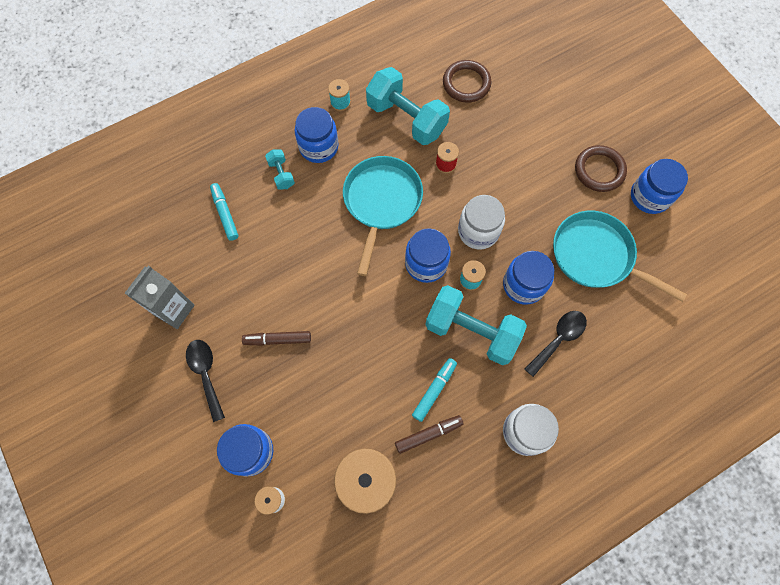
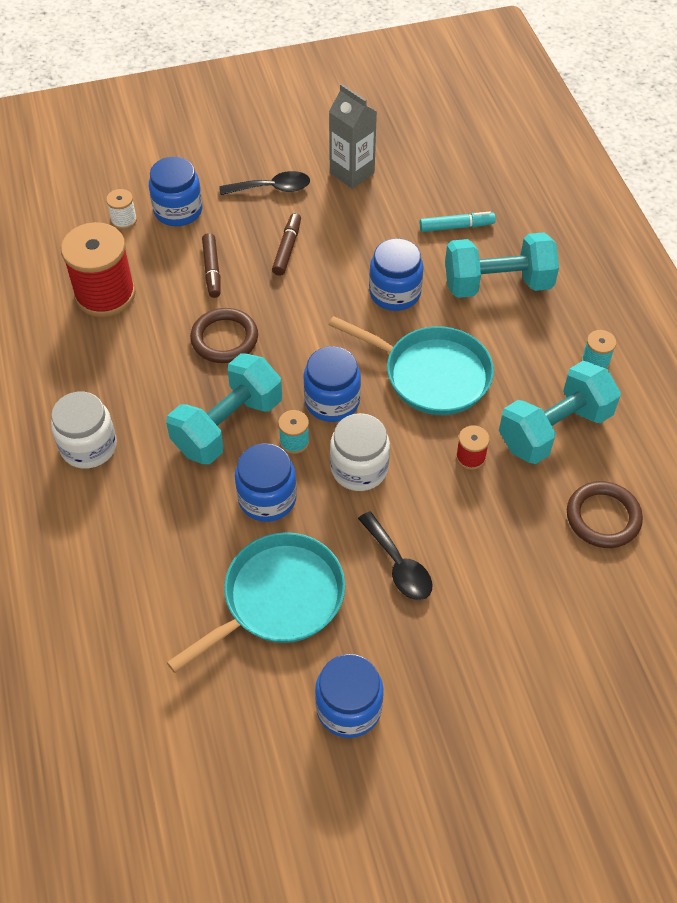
camera: 105 degrees right, 15 degrees down
(281, 174) = (497, 284): turquoise dumbbell -> turquoise dumbbell, size x2.18
(318, 147) = (529, 326): blue jar -> blue jar (395, 293)
(428, 434) = (128, 356): brown marker -> brown marker (212, 270)
(434, 390) = (173, 372): turquoise marker -> none
(558, 339) = (182, 515): black spoon -> black spoon (398, 565)
(599, 170) = (412, 651): brown ring -> brown ring (224, 339)

